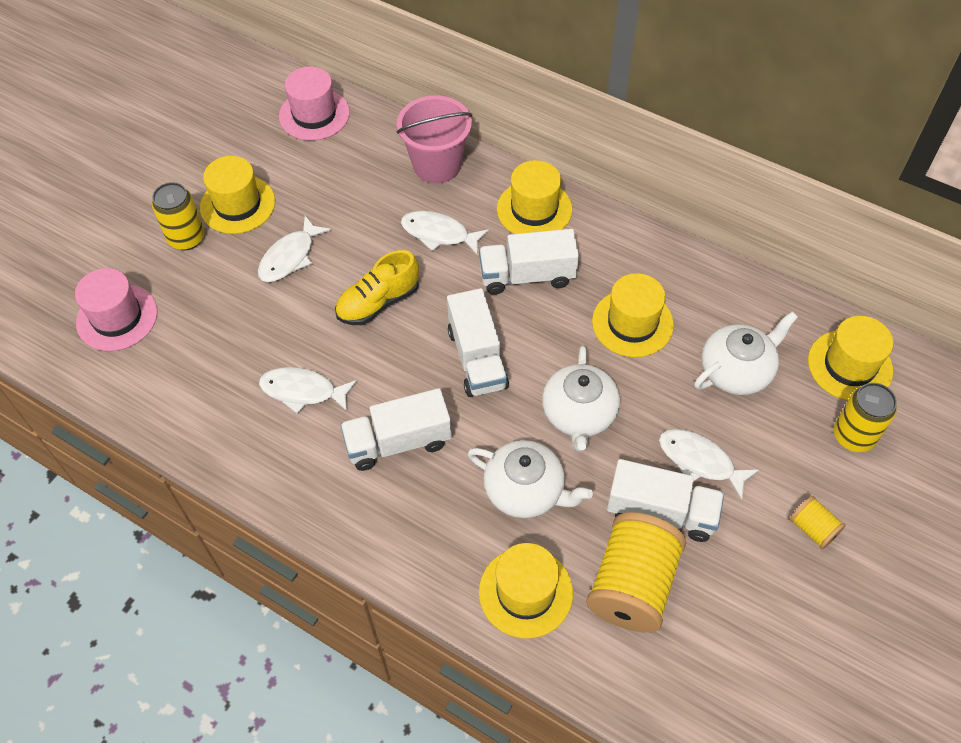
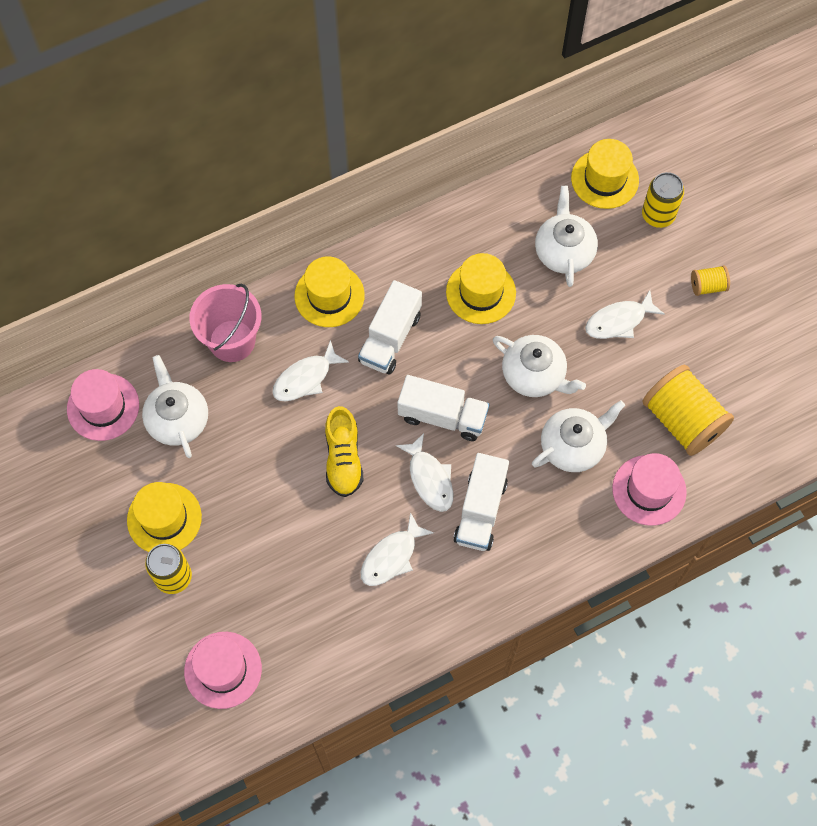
camera: 60 degrees left, 10 degrees up
(290, 257) = (251, 503): white fish -> white fish (429, 478)
(336, 167) = (177, 419): none -> white teapot
(525, 592) = (649, 490): yellow hat -> pink hat
(661, 512) = (641, 369): white truck -> none

